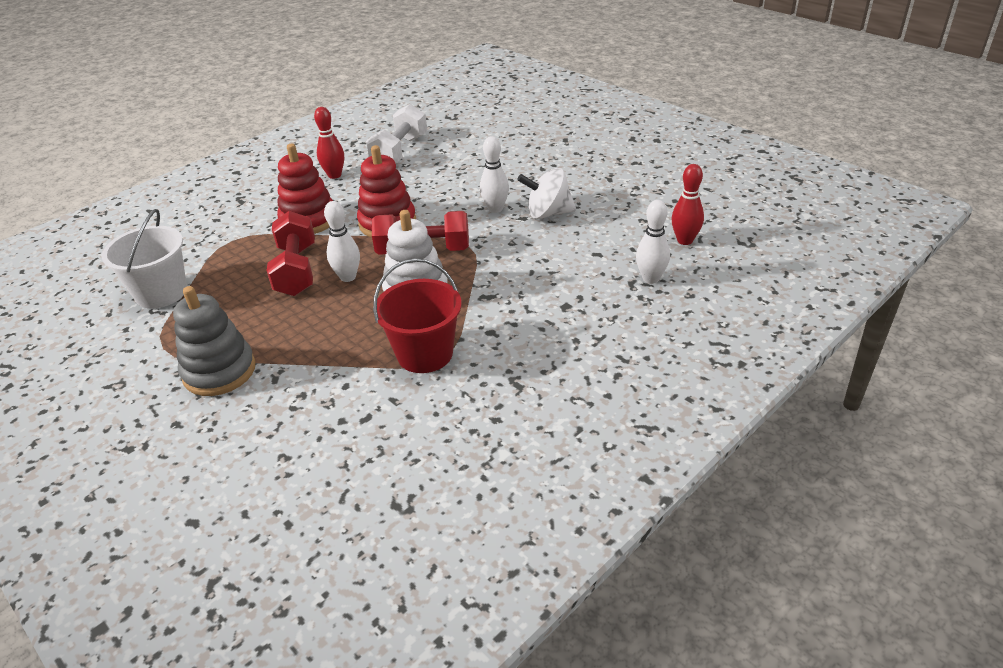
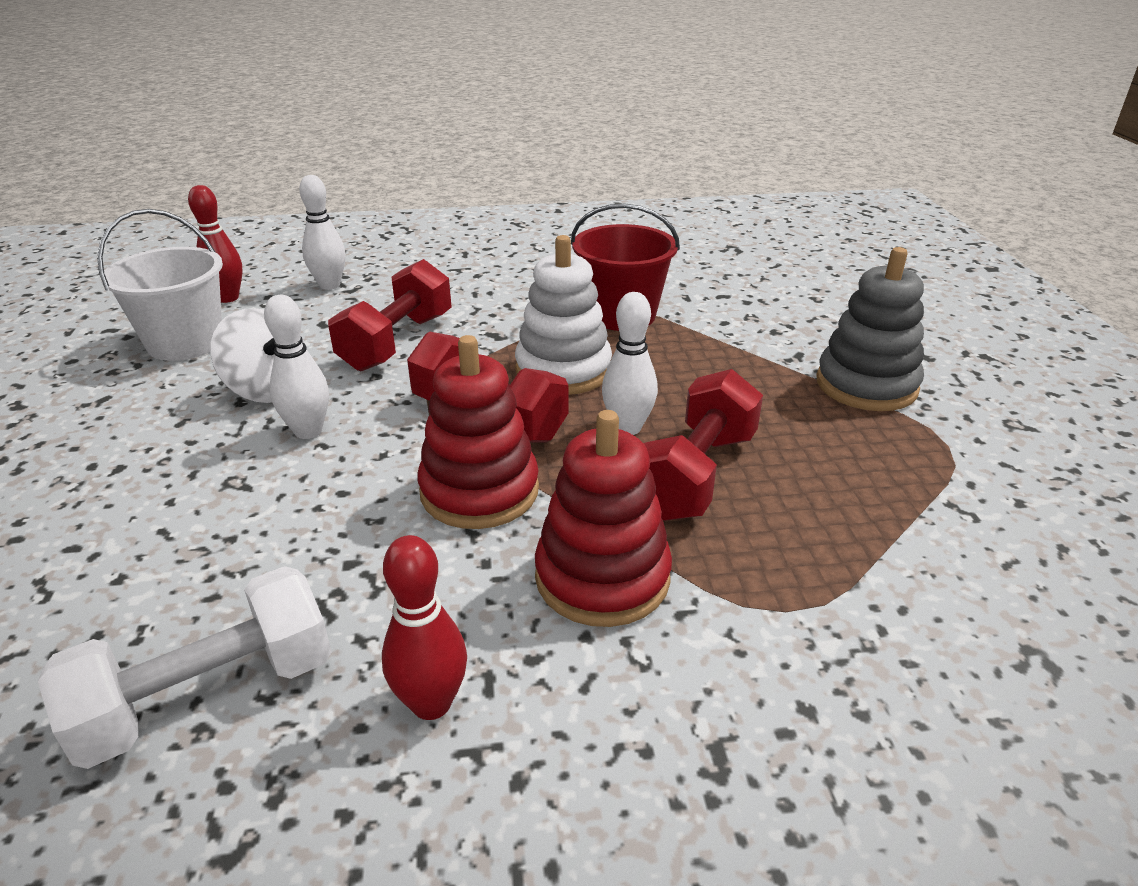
camera: 145 degrees left, 5 degrees down
(161, 293) = (956, 545): white bucket -> white bucket (185, 343)
(534, 264) = (397, 342): none -> red dumbbell

